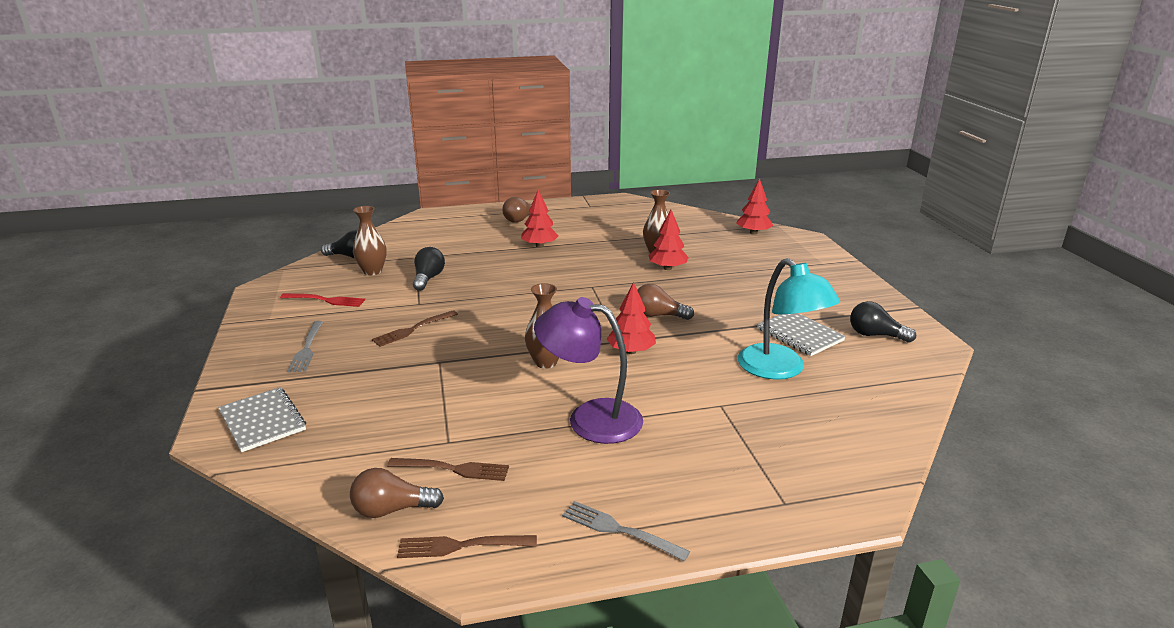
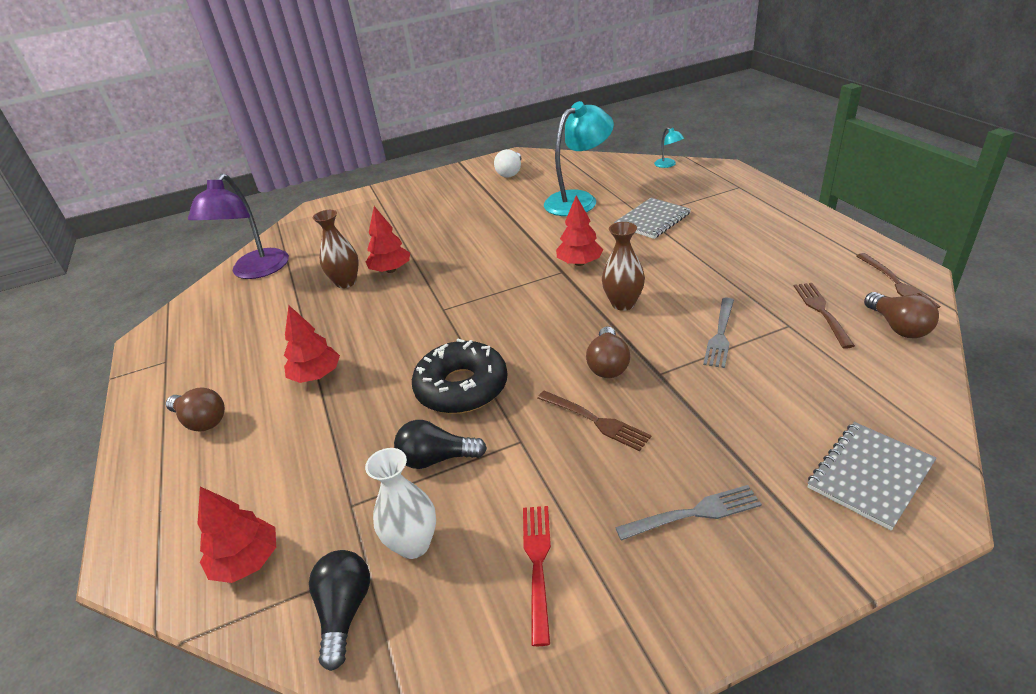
camera: 95 degrees left, 10 degrees up
(372, 271) = (413, 544): brown vase -> white vase
(488, 288) = (462, 387): none -> black donut
(590, 418) = (699, 263): purple lamp -> purple lamp (255, 271)
(619, 530) = (817, 231): grey fork -> grey fork (720, 335)
(658, 315) = (504, 260): brown light bulb -> brown light bulb (608, 364)
(753, 233) = (297, 234): red tree -> red tree (247, 561)
(800, 335) = (519, 197): grey notebook -> grey notebook (652, 220)
(875, 335) = (510, 173): black light bulb -> white light bulb
(882, 457) = (668, 165): none -> turquoise lamp

